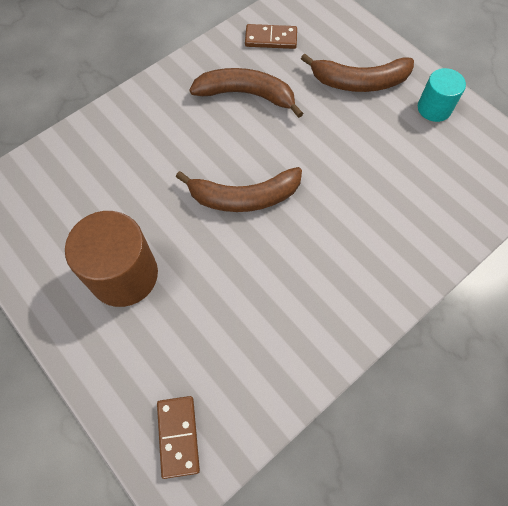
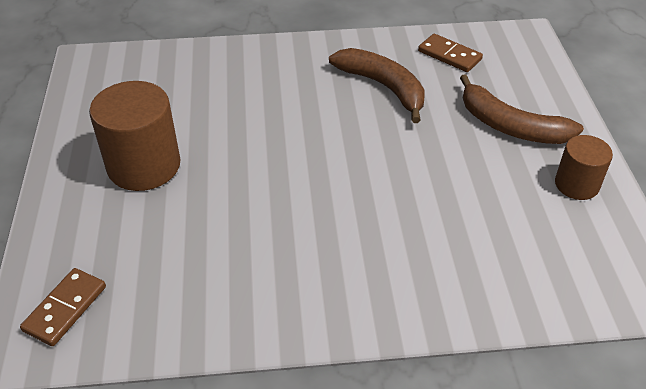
camera: 35 degrees right, 20 degrees down
(244, 197) = (303, 162): brown banana -> none
(434, 108) = (576, 184): turquoise cylinder -> brown cylinder

